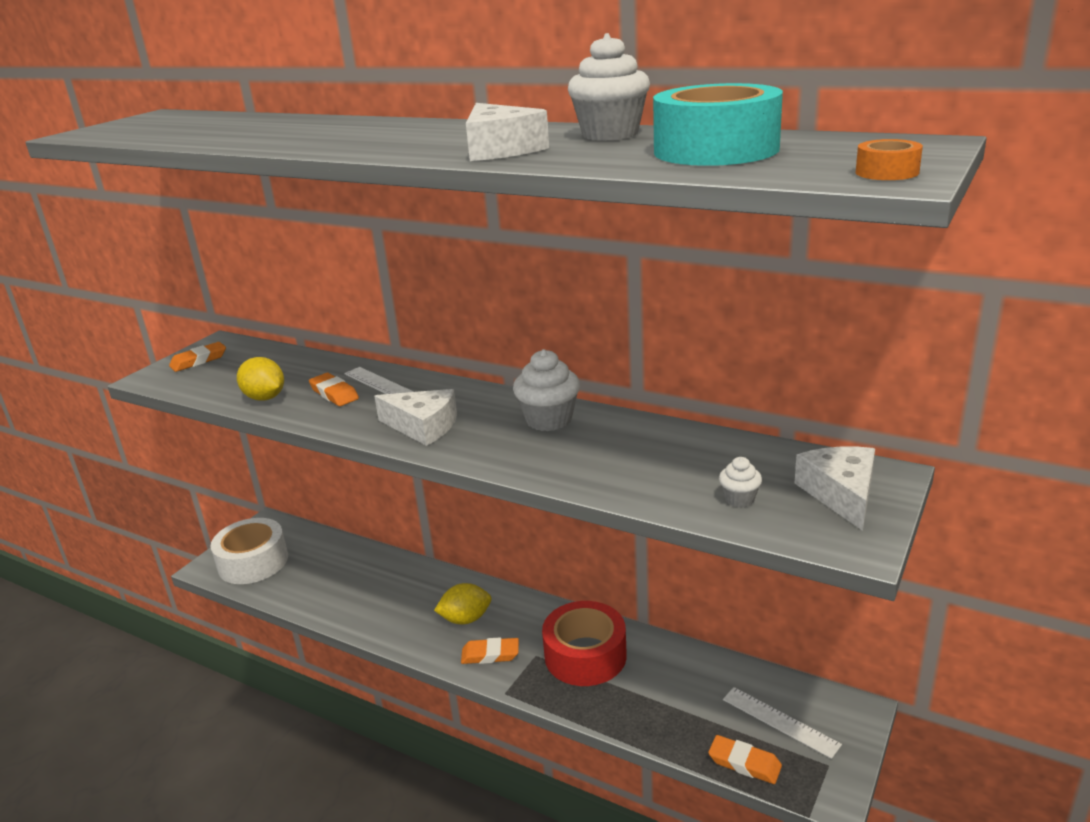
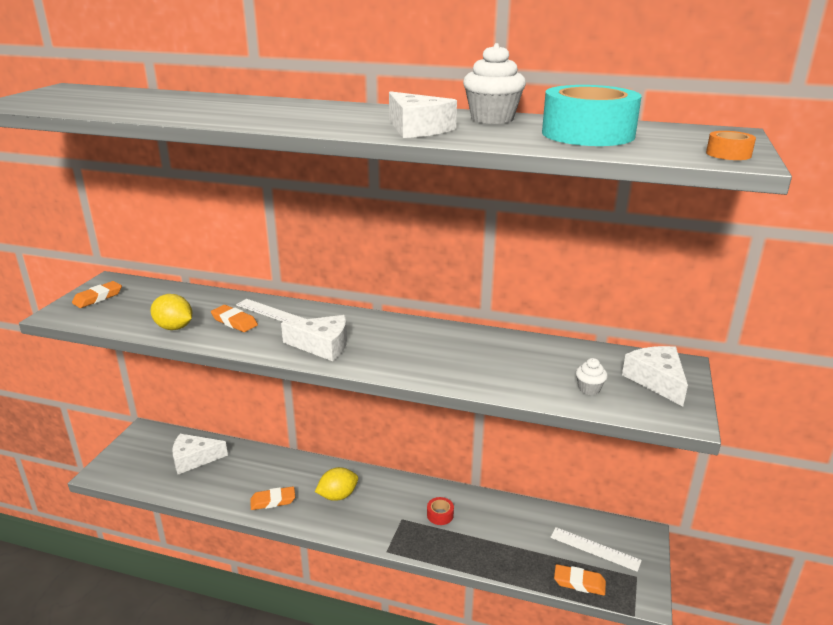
camera: 15 degrees left, 0 degrees up
(253, 562) = (141, 465): white tape -> none
(313, 560) = (194, 459): none -> white cheese
(490, 654) = (366, 522): orange eraser -> orange eraser (273, 501)
(549, 420) = (421, 336): white cupcake -> none
(585, 655) = (440, 515): red tape -> red tape, size x0.42

